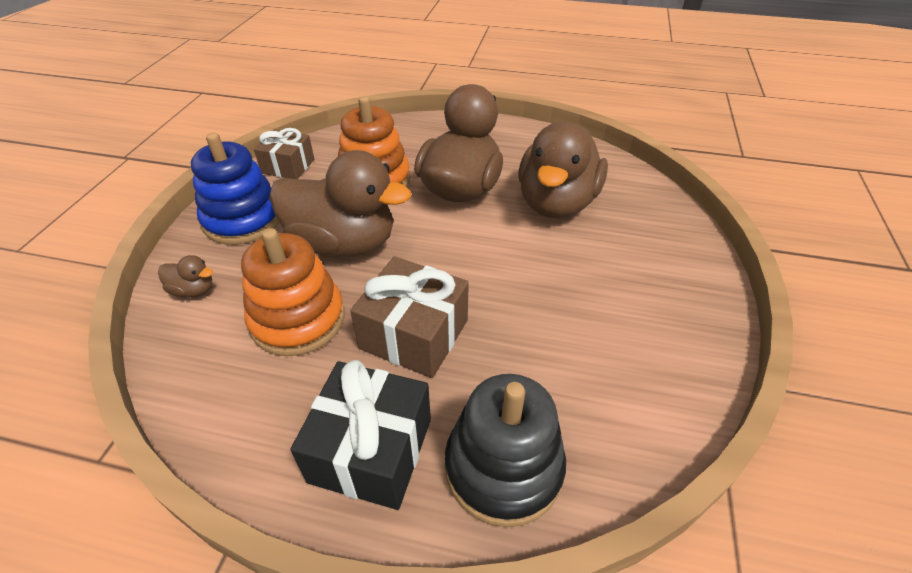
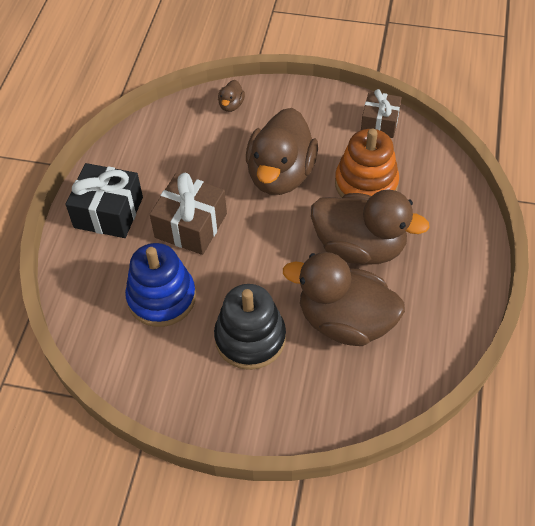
camera: 90 degrees right, 10 degrees up
(243, 220) = (305, 111): blue stacking toy -> blue stacking toy (161, 297)
(298, 319) = (205, 162): orange stacking toy -> none
(503, 467) = (92, 274): black stacking toy -> black stacking toy (250, 338)

